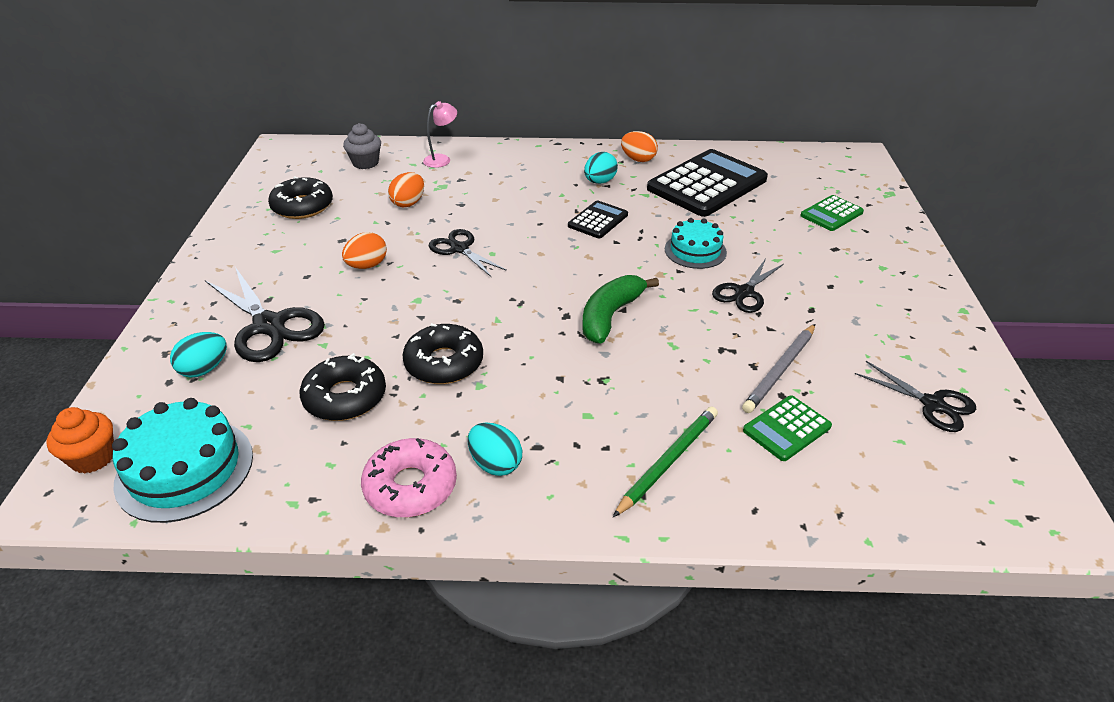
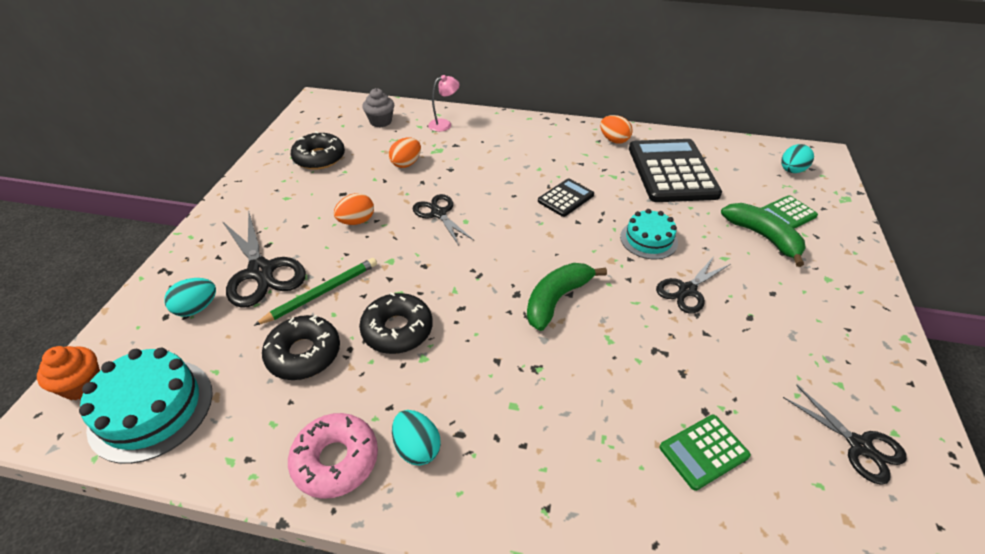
camera: 10 degrees right, 5 degrees up
(600, 182) = (575, 159): turquoise egg -> turquoise egg (791, 170)
(667, 461) = (579, 471): green pencil -> green pencil (321, 292)
(707, 184) = (672, 171): black calculator -> black calculator turned 60 degrees counterclockwise
(780, 370) = (708, 382): grey pencil -> none
(812, 236) = (763, 237): none -> green banana

